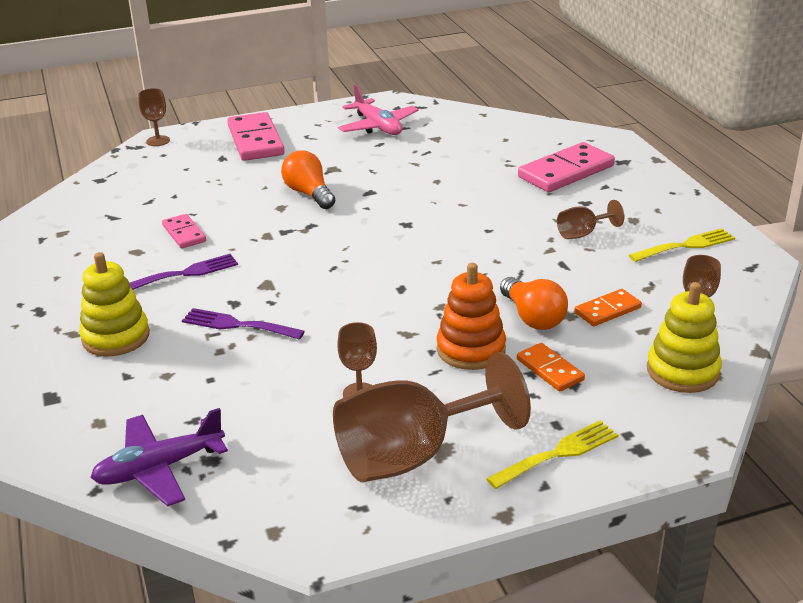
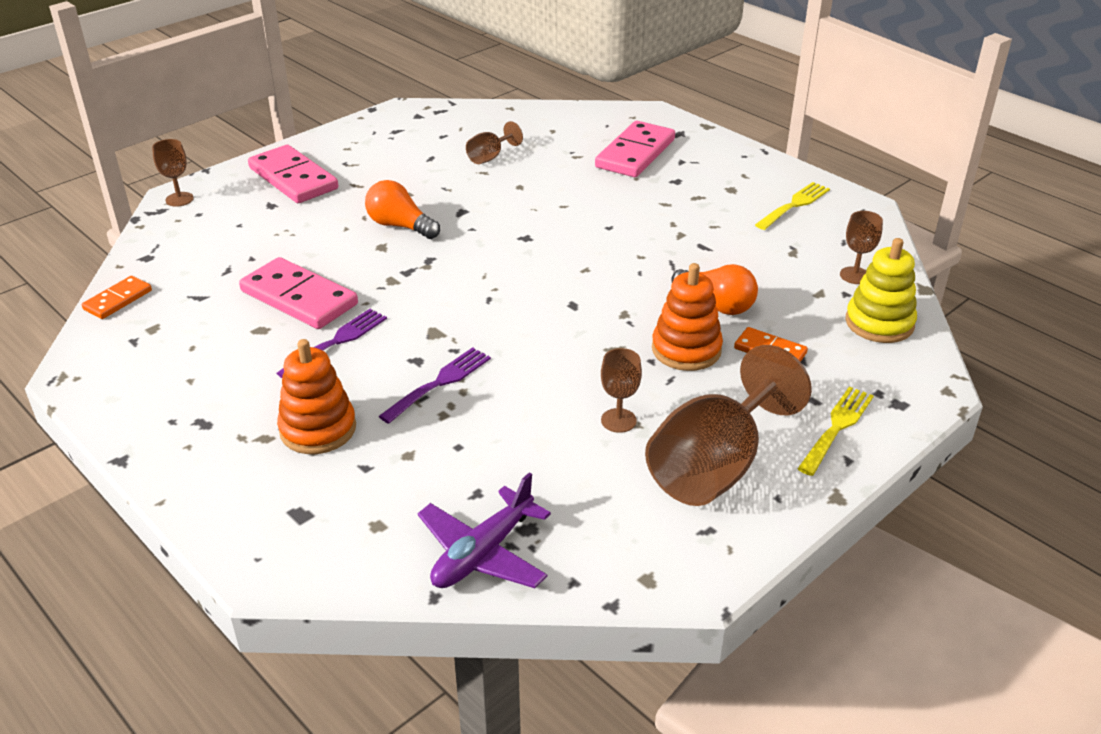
camera: 25 degrees left, 5 degrees up
(116, 337) = (318, 429): yellow stacking toy -> orange stacking toy
(184, 234) = (299, 298): pink domino -> pink domino, size x1.83
(237, 325) = (439, 383): purple fork -> purple fork turned 135 degrees clockwise
(378, 126) = (414, 139): pink plane -> none
(582, 234) = (697, 212): brown goblet -> brown goblet (490, 157)
(607, 310) = (775, 282): orange domino -> orange domino (118, 300)

